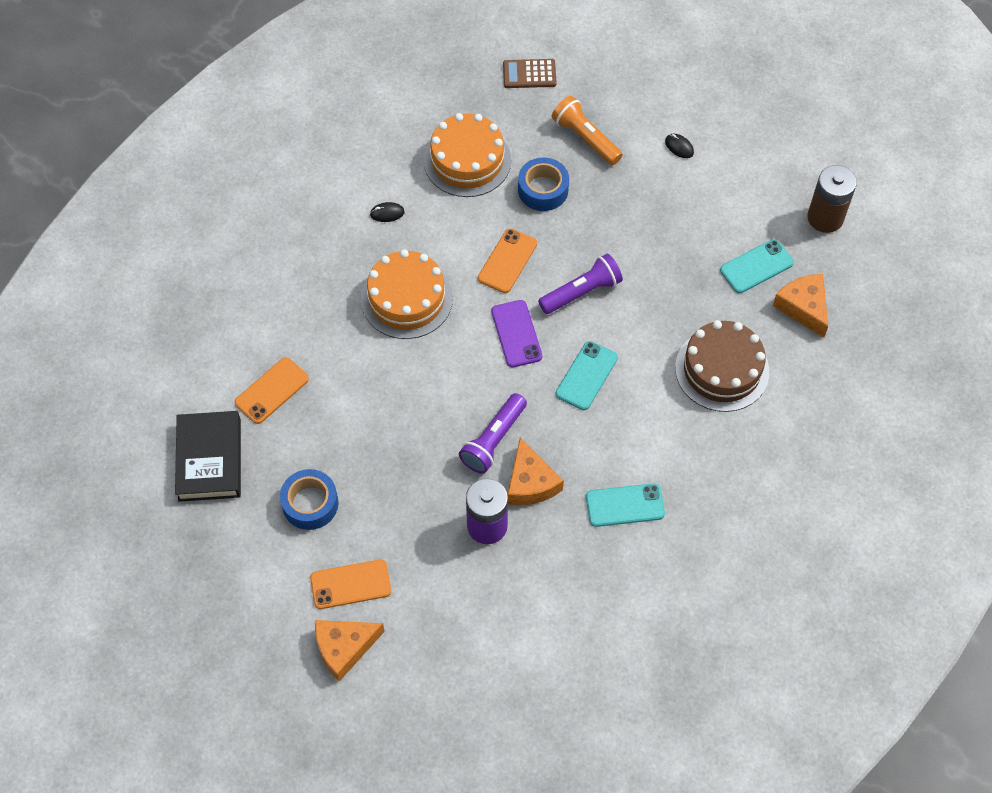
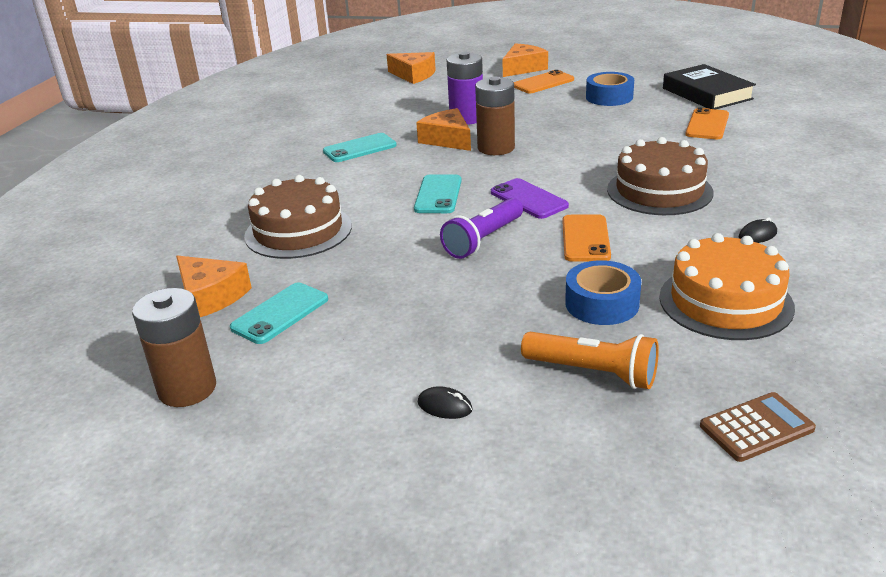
camera: 160 degrees right, 30 degrees down
(407, 299) = (659, 191): orange cake -> brown cake
(486, 700) = (414, 75): none -> orange cheese
(493, 440) = (496, 148): purple flashlight -> brown battery

